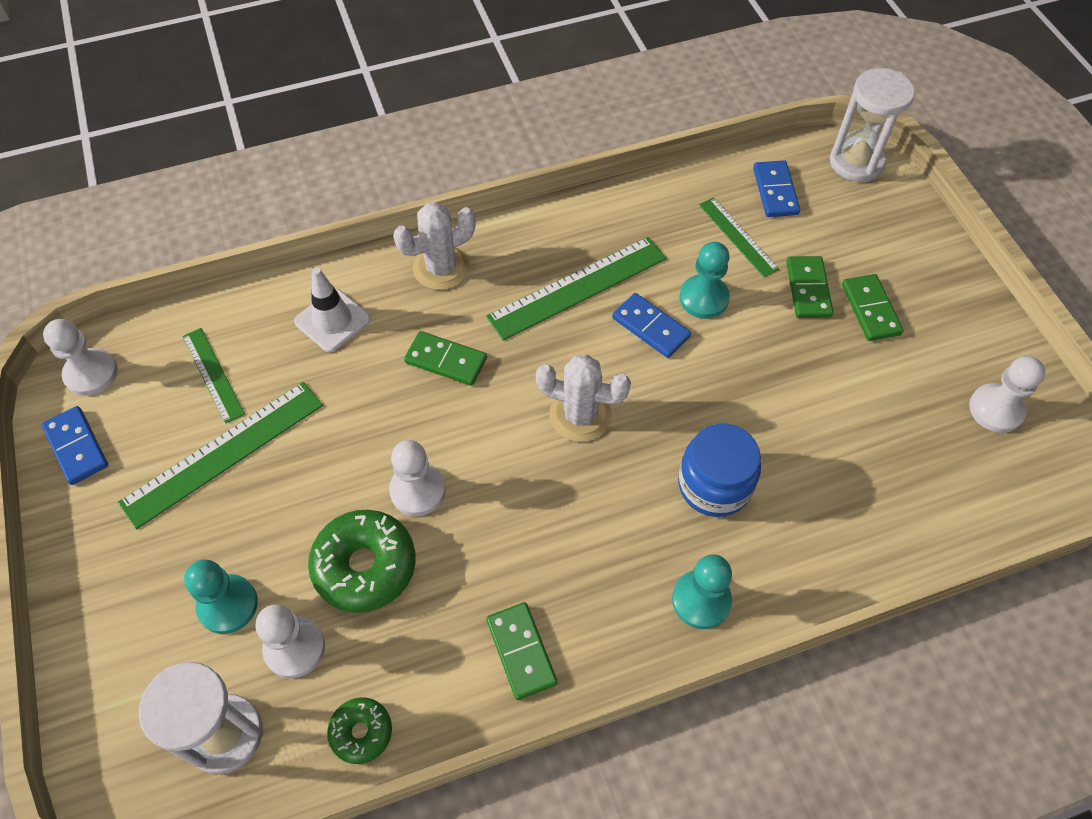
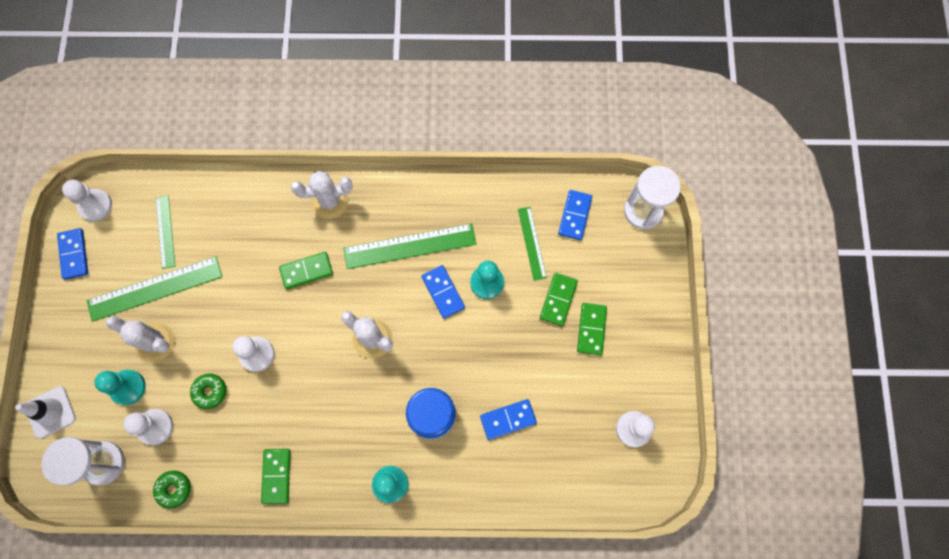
camera: 20 degrees right, 15 degrees up
(250, 525) = (155, 342): none -> white cactus
(332, 320) = (248, 217): white traffic cone -> white traffic cone (50, 412)
(365, 566) = (210, 392): green donut -> green donut, size x0.56
(446, 360) = (306, 271): green domino -> green domino turned 60 degrees counterclockwise
(823, 454) = (508, 419): none -> blue domino

